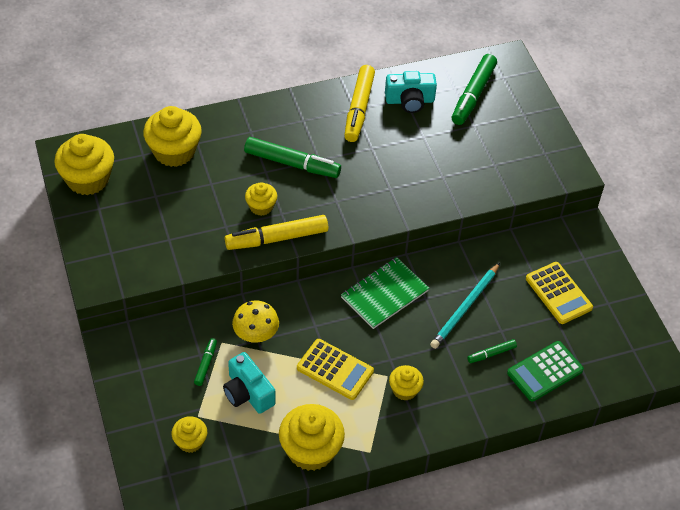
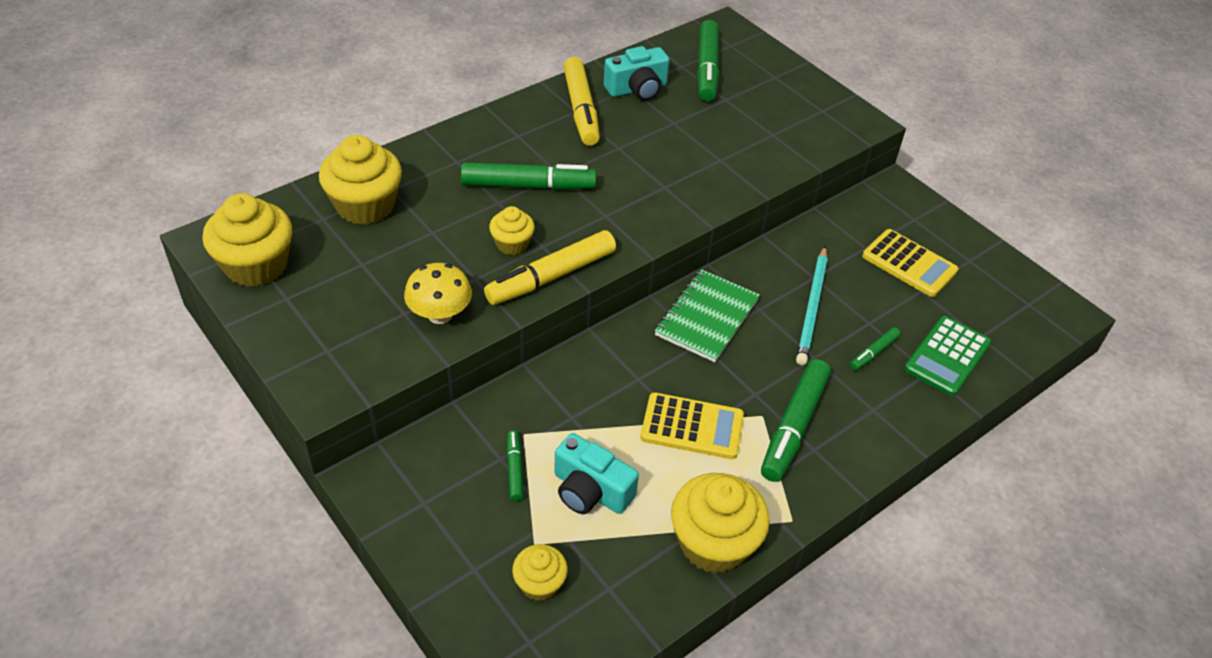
camera: 20 degrees left, 5 degrees down
(256, 334) = (566, 411): yellow mushroom -> yellow mushroom (440, 314)
(404, 390) = (793, 426): yellow cupcake -> green marker

